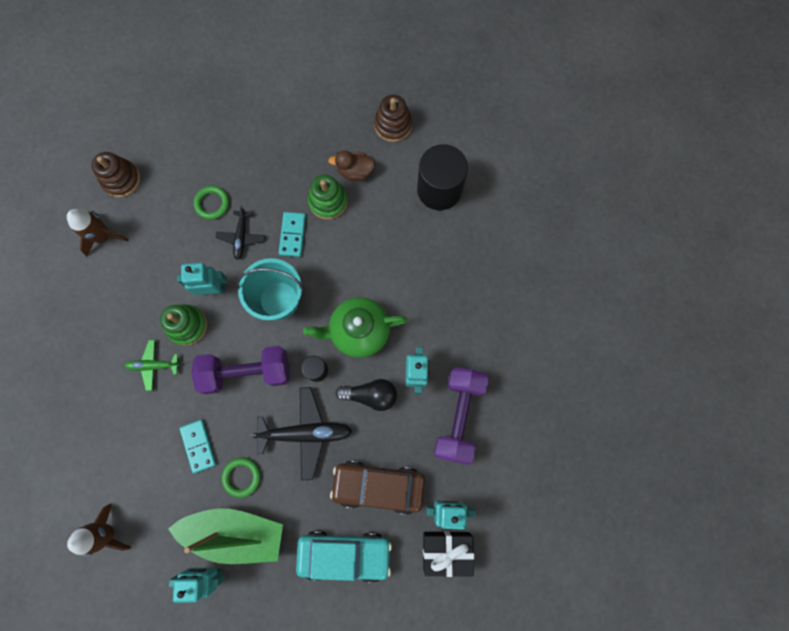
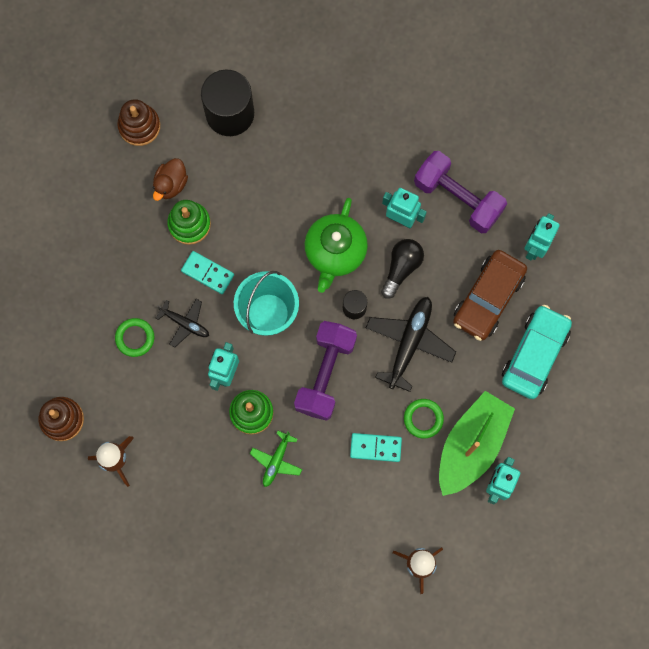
camera: 65 degrees left, 0 degrees up
(446, 550) = (571, 264): black gift -> none

